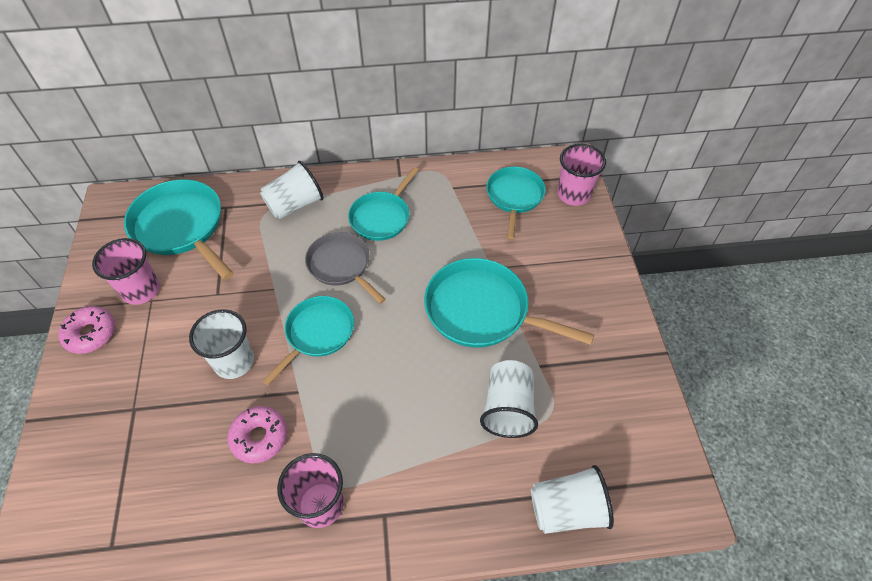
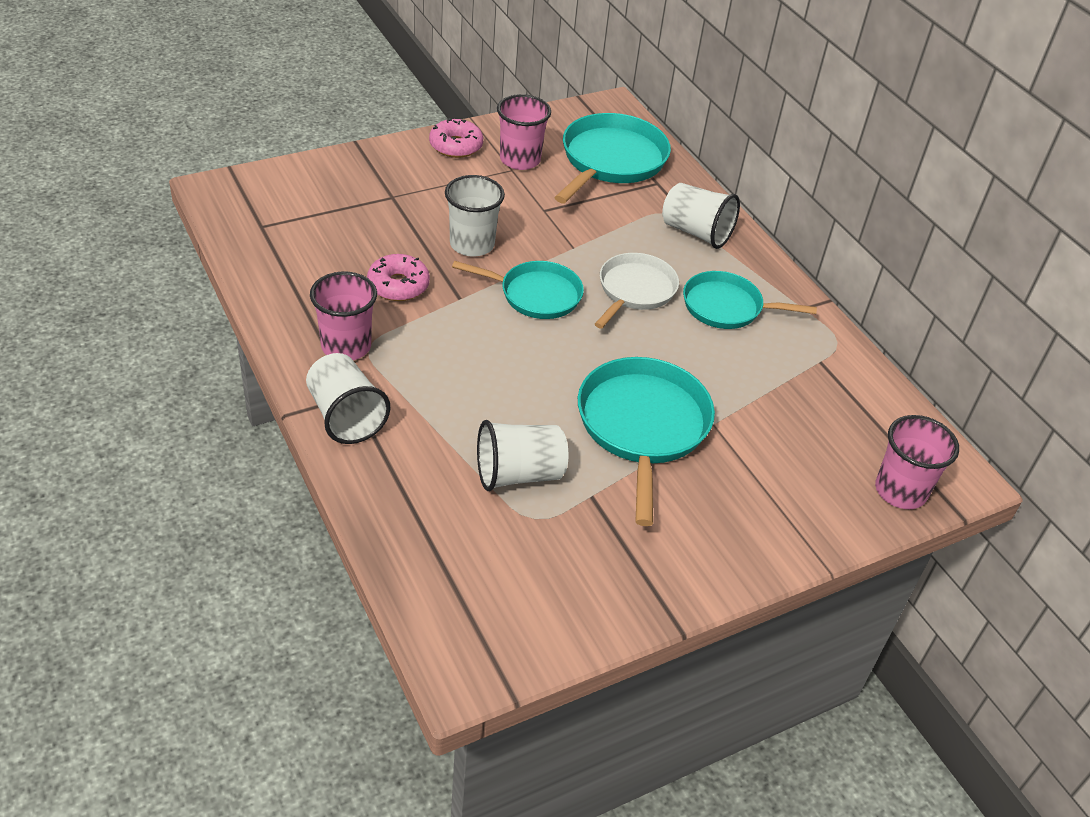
camera: 65 degrees right, 10 degrees down
(341, 265) = (635, 290): grey pan -> white pan
(514, 197) = (849, 426): turquoise pan -> none
(567, 509) = (413, 550): white cup -> white cup (345, 416)

